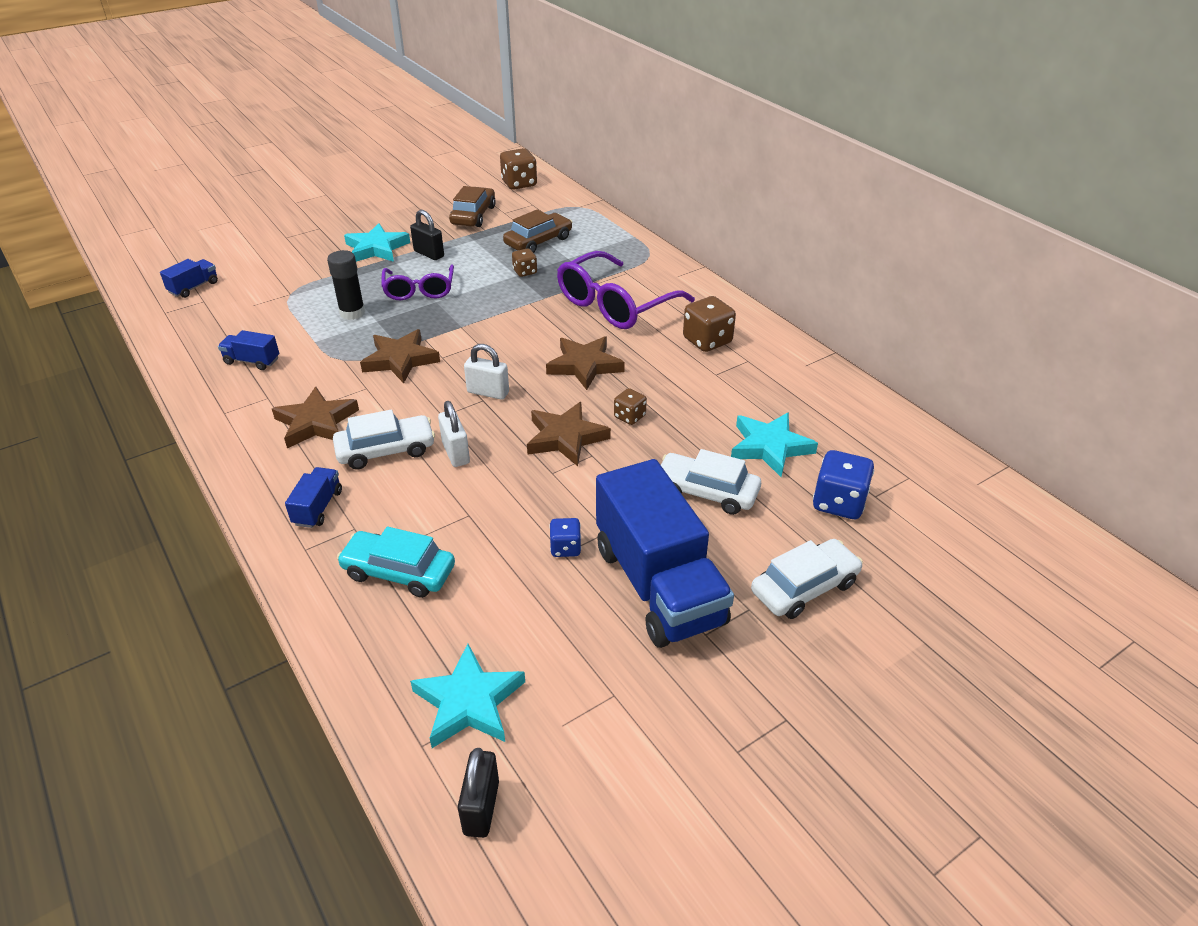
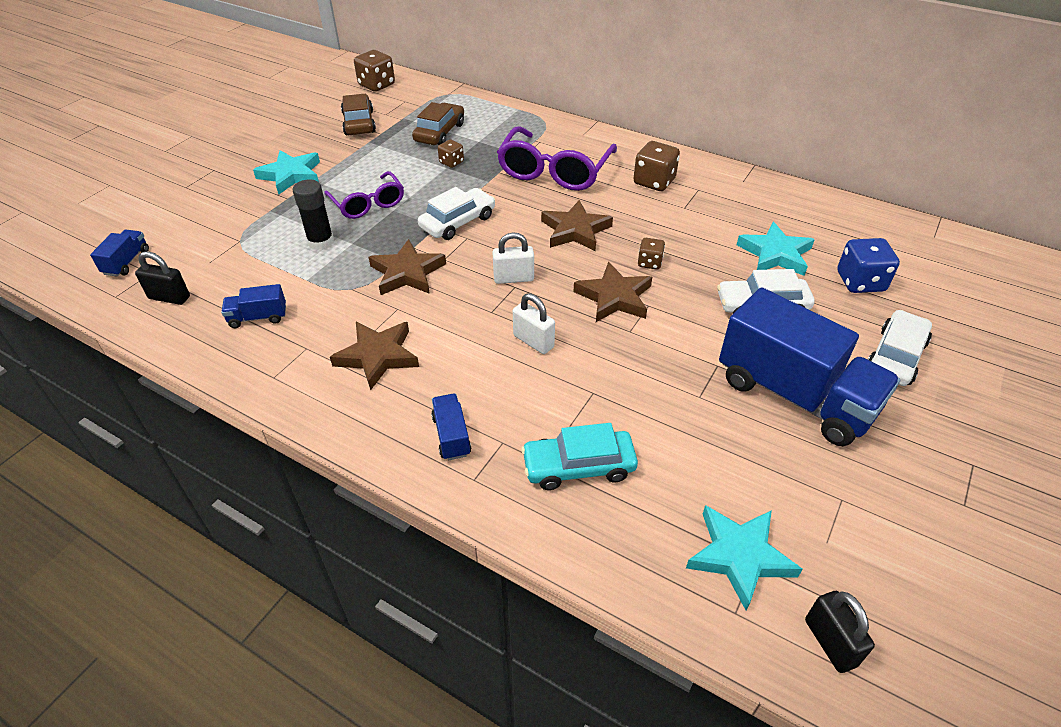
camera: 25 degrees left, 5 degrees up
(386, 450) = (468, 360): white car -> white car (458, 222)
(429, 254) = (347, 168): black padlock -> black padlock (169, 297)
(565, 548) = (697, 391): blue dice -> none

